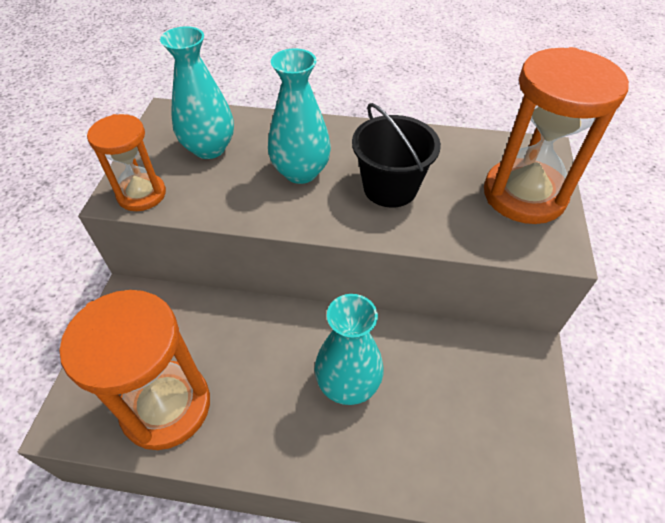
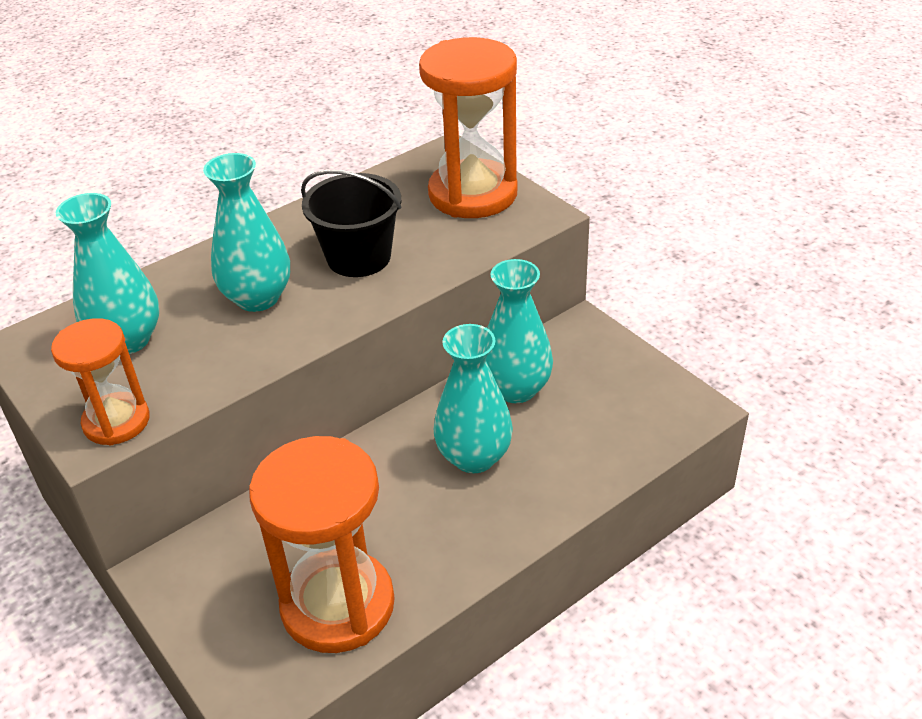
camera: 45 degrees left, 10 degrees down
(430, 359) = (516, 389): none -> turquoise vase

